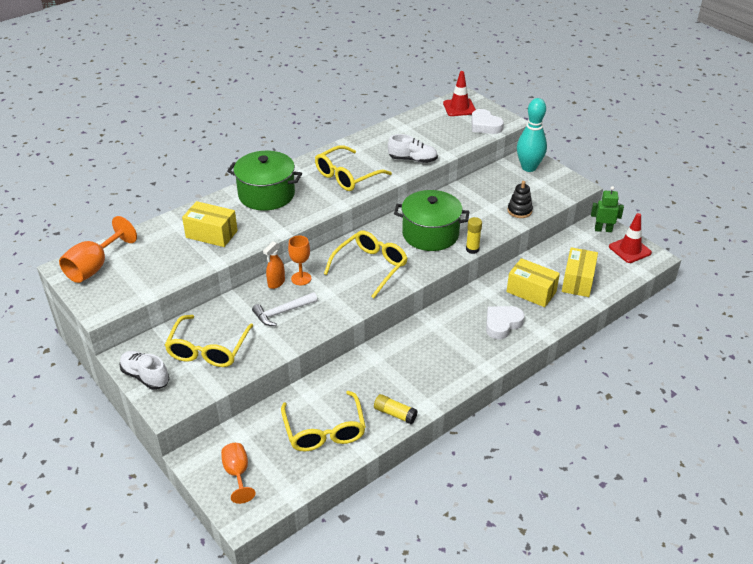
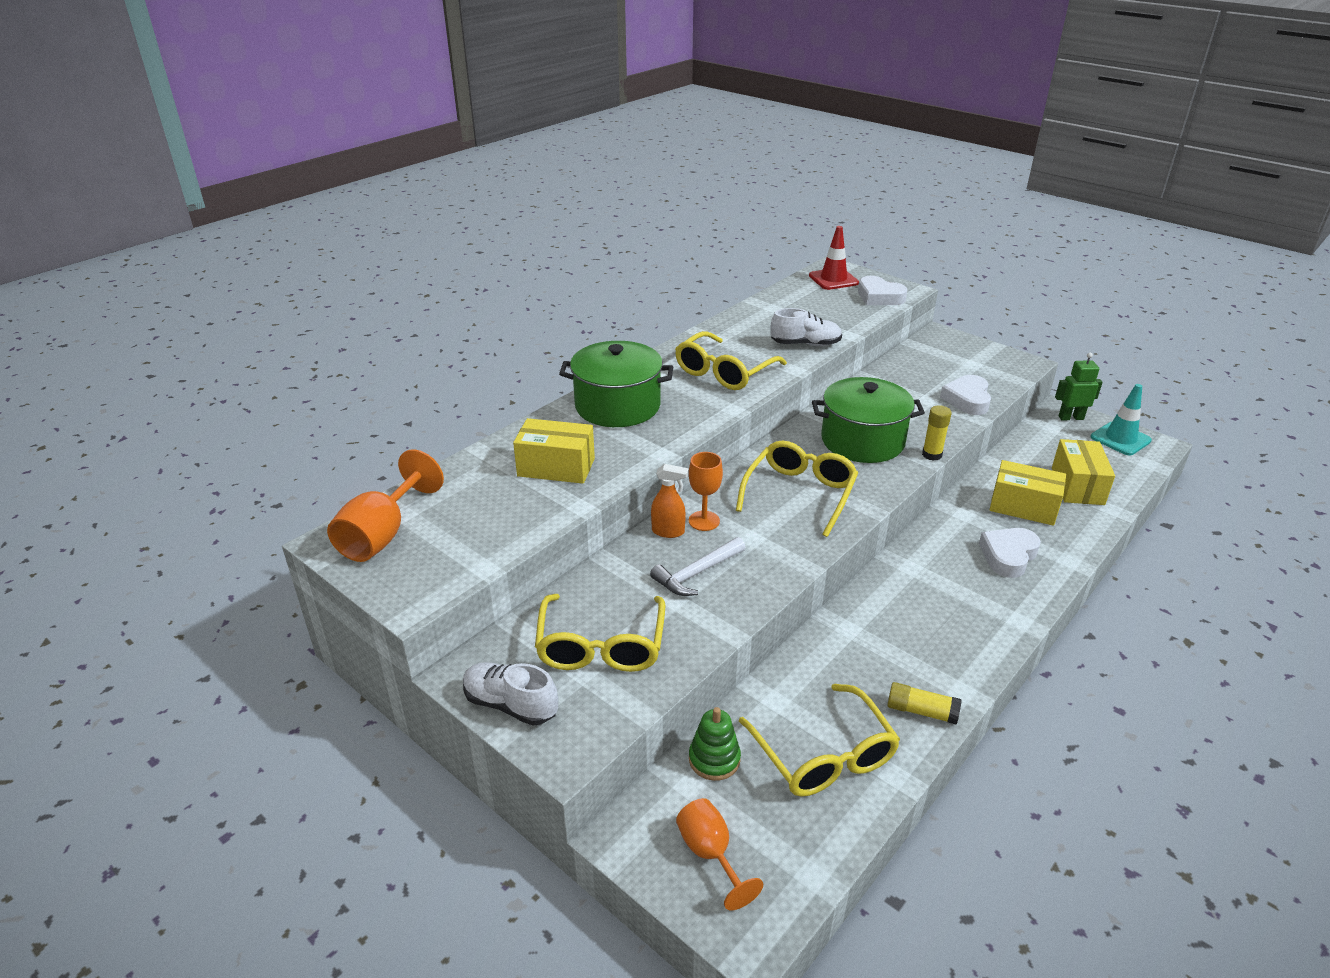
camera: 10 degrees left, 5 degrees down
(260, 424) = (714, 759): none -> green stacking toy
(276, 283) = (668, 532): orange spray bottle -> orange spray bottle turned 105 degrees counterclockwise
(519, 211) = (967, 399): black stacking toy -> white heart
(529, 167) = (948, 347): turquoise bowling pin -> none
(630, 250) = (1120, 439): red traffic cone -> turquoise traffic cone

